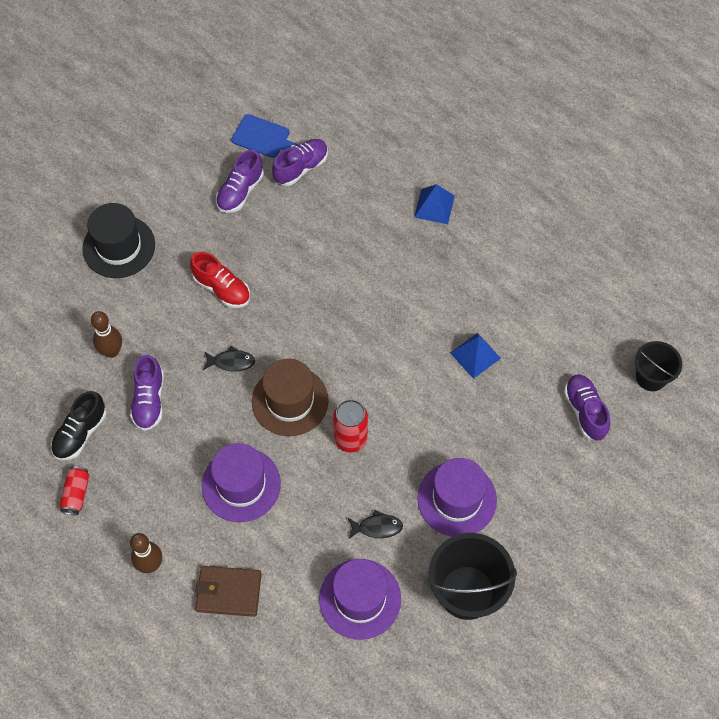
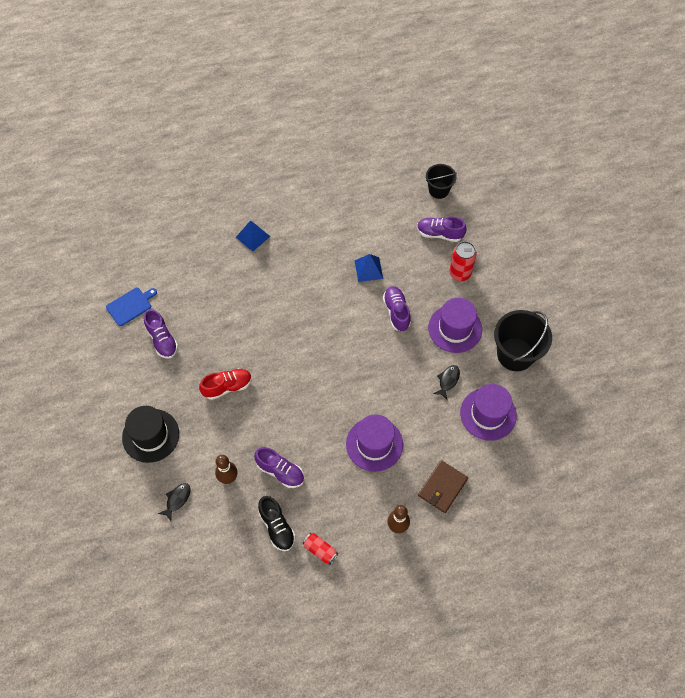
camera: 60 degrees left, 0 degrees up
(231, 362) = (284, 407): black fish -> black fish (177, 500)
(290, 401) = (334, 387): brown hat -> none
(301, 168) = (170, 295): purple shoe -> purple shoe (396, 312)
(350, 439) = (381, 365): red can -> red can (460, 273)

